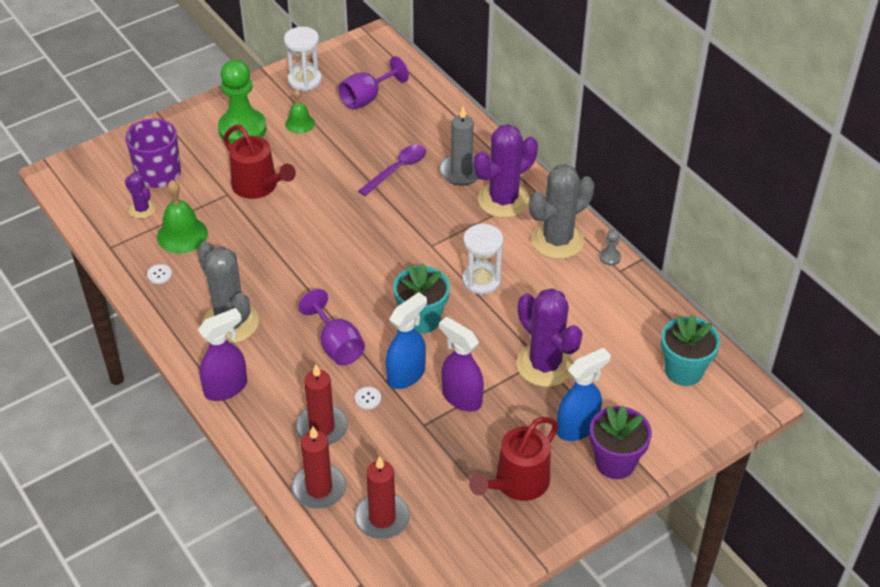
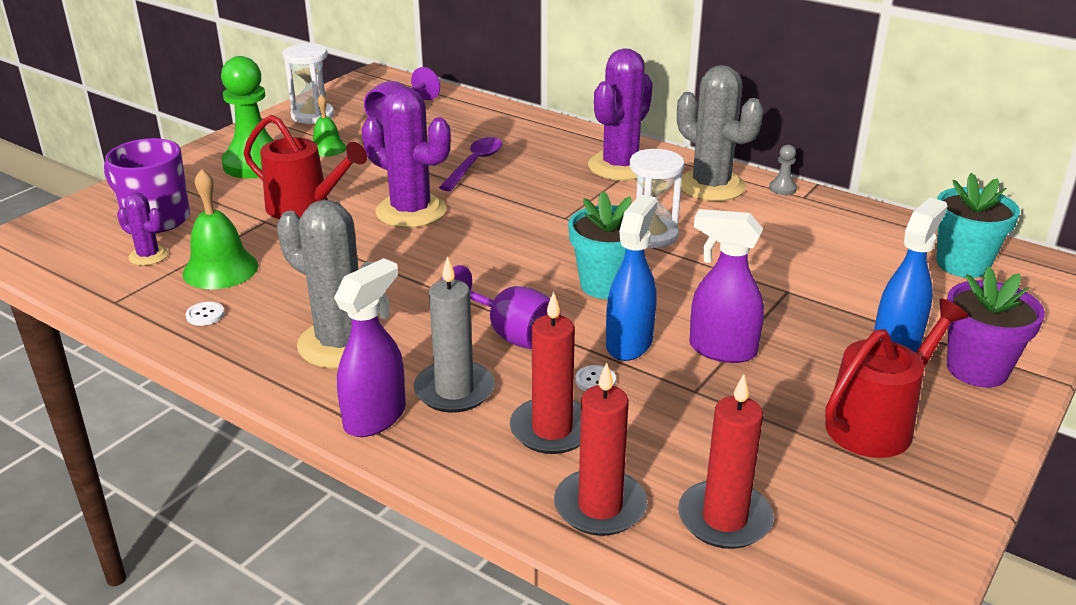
camera: 20 degrees left, 15 degrees down
(461, 172) = (552, 153): grey candle -> grey candle (454, 390)
(517, 483) = (877, 424): red watering can -> red watering can turned 150 degrees counterclockwise
(545, 365) = (798, 294): purple cactus -> purple cactus (411, 211)
(557, 240) = (711, 186): grey cactus -> grey cactus turned 75 degrees counterclockwise

